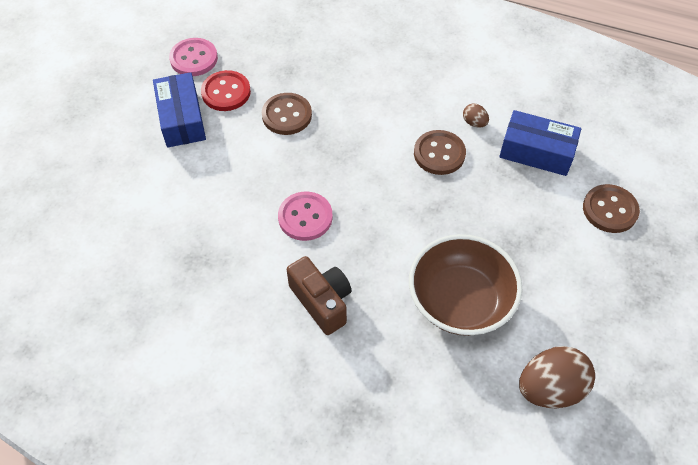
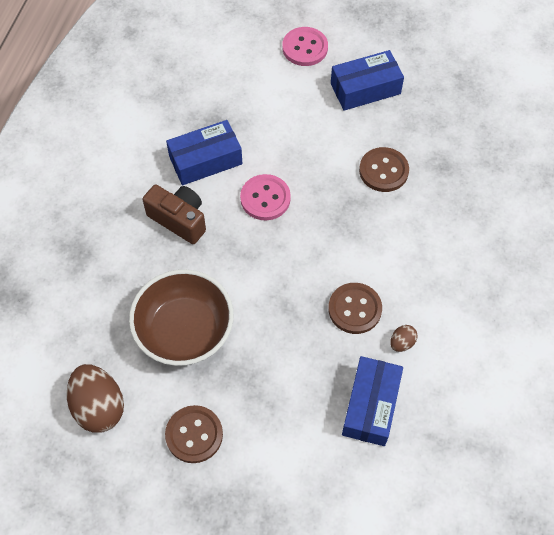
camera: 85 degrees right, 5 degrees up
(194, 58) = (442, 85): pink button -> pink button (305, 48)
(226, 92) = (404, 118): red button -> none
(246, 271) = (205, 160): none -> blue box
(322, 302) = (179, 219): brown camera -> brown camera turned 105 degrees counterclockwise
(610, 210) = (301, 479): brown button -> brown button (194, 435)

